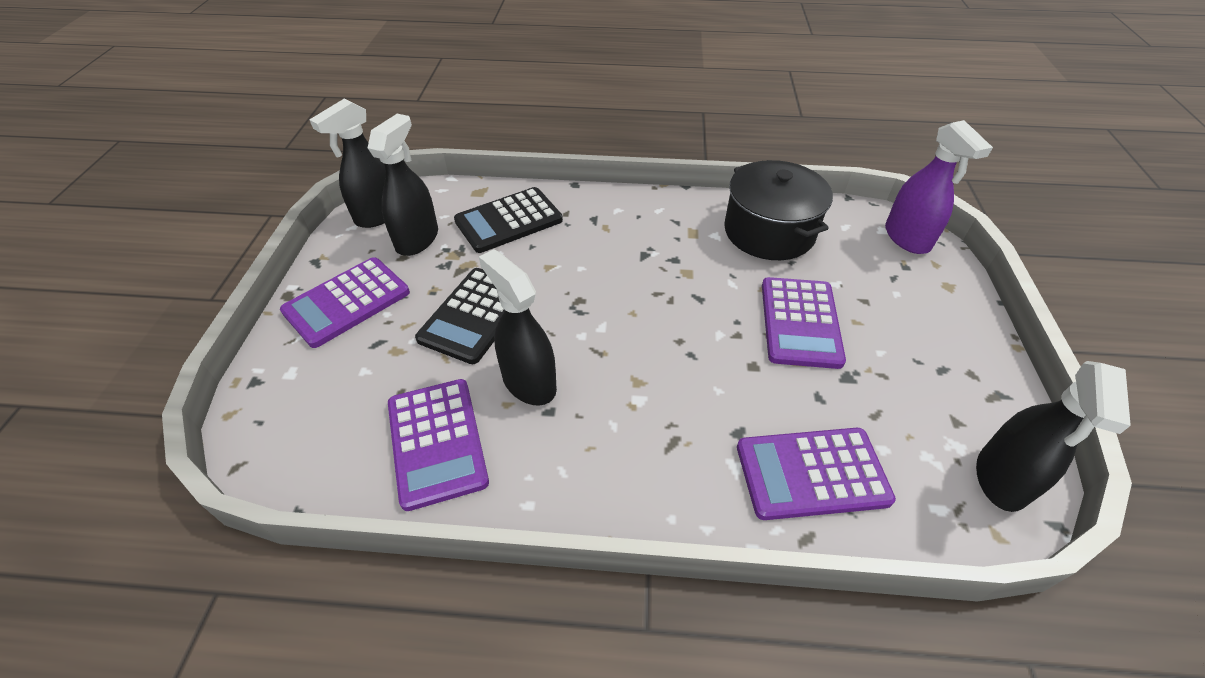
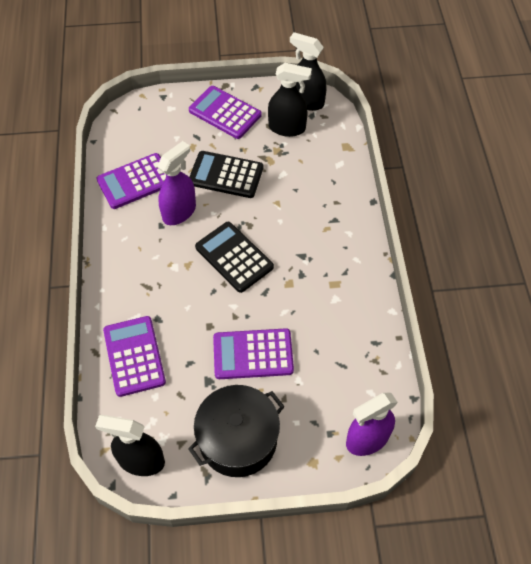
camera: 80 degrees right, 10 degrees up
(508, 221) = (318, 171): black calculator -> black calculator (234, 257)
(528, 382) = (179, 212): black spray bottle -> purple spray bottle
(769, 231) = (349, 335): black pot -> black pot (238, 439)

